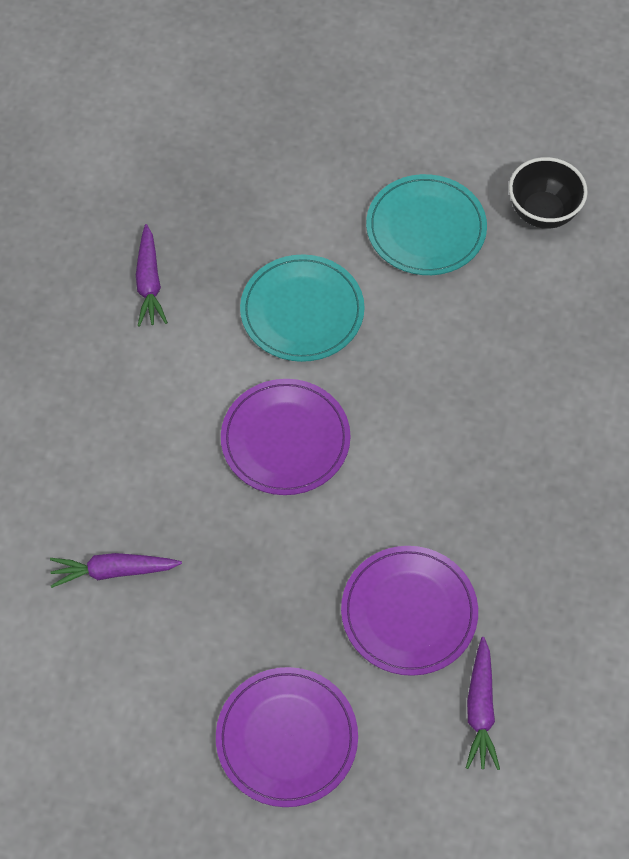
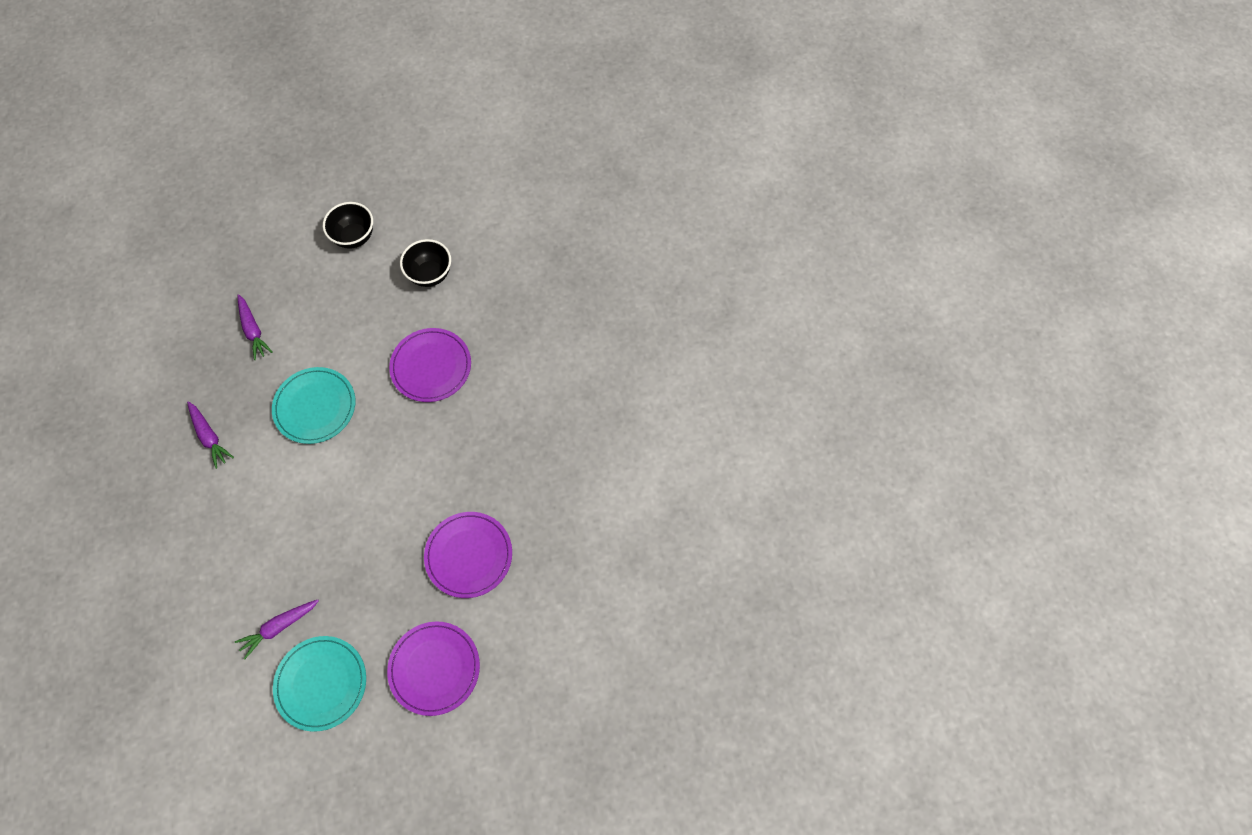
camera: 30 degrees left, 5 degrees up
(285, 439) = (344, 491): purple plate -> purple plate (431, 366)
(426, 228) = (365, 318): turquoise plate -> turquoise plate (321, 683)
(464, 117) = (354, 237): none -> black bowl
(480, 710) = (537, 589): purple carrot -> purple carrot (253, 330)

